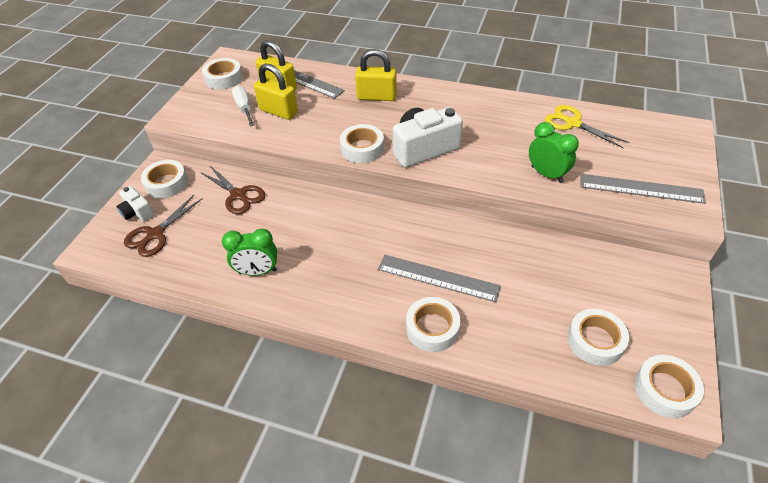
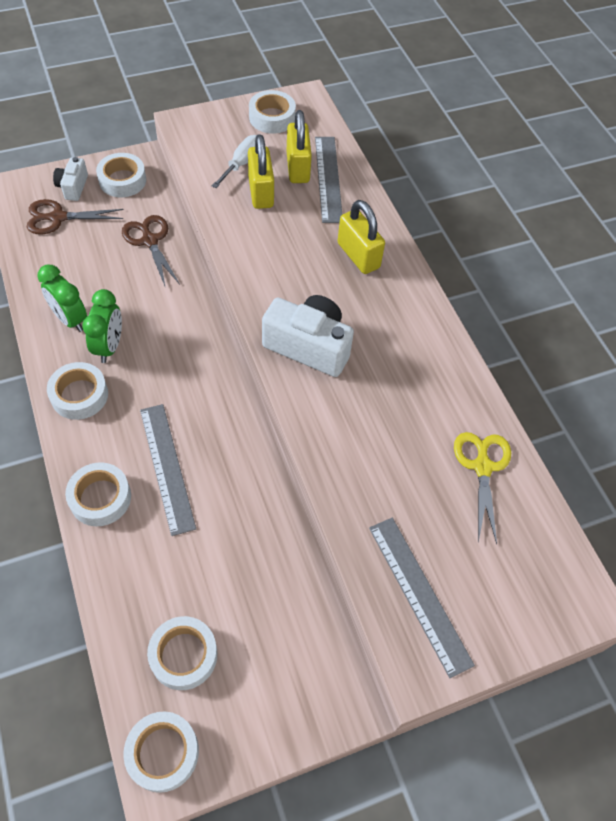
camera: 45 degrees right, 10 degrees up
(238, 195) = (150, 241): brown scissors -> brown scissors turned 150 degrees clockwise
(362, 148) = (263, 294): white tape -> white tape (79, 395)
(546, 174) = (363, 483): green clock -> green clock (109, 346)

